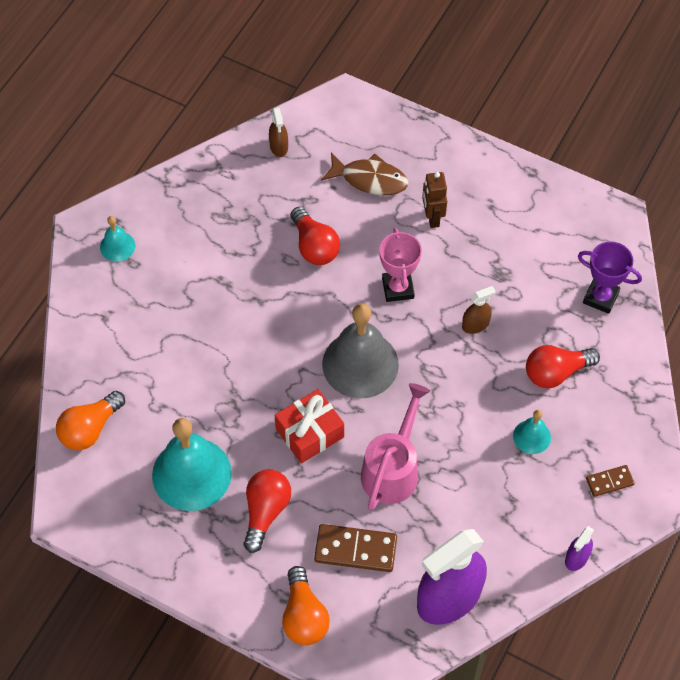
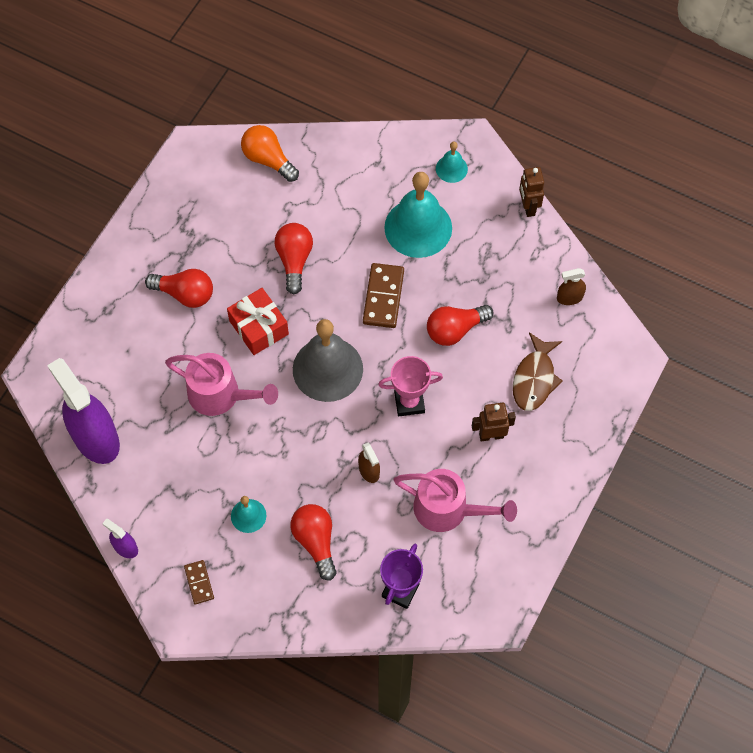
camera: 90 degrees right, 5 degrees up
(170, 178) = (528, 207): none -> brown robot
(191, 474) = (223, 237): turquoise bell -> turquoise bell (418, 227)
(226, 399) = (294, 260): none -> red light bulb
(304, 616) = (89, 324): orange light bulb -> none
(355, 550) = (145, 364): brown domino -> brown domino (383, 297)
(513, 255) = (449, 509): none -> pink watering can

